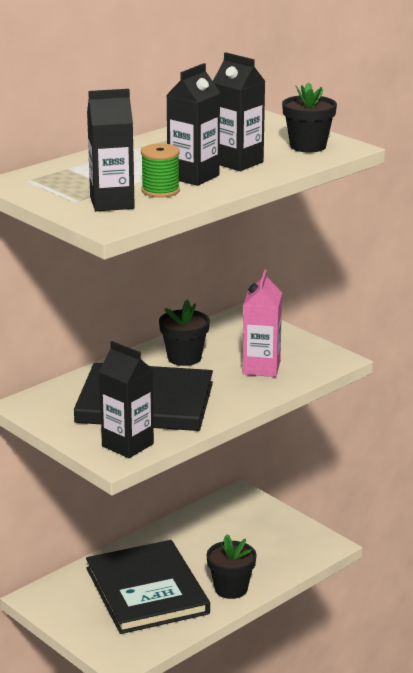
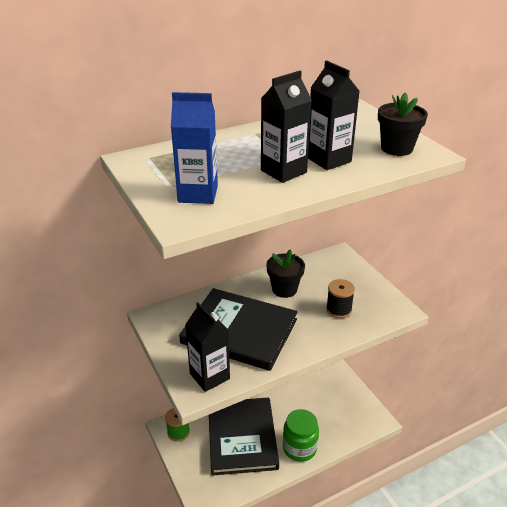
camera: 15 degrees right, 10 degrees up
(112, 203) = (198, 194): black carton -> blue carton
(160, 191) = (247, 185): green spool -> green spool (178, 432)
(231, 589) = (299, 448): black flower pot -> green jar
(261, 368) = (339, 309): pink carton -> black spool

